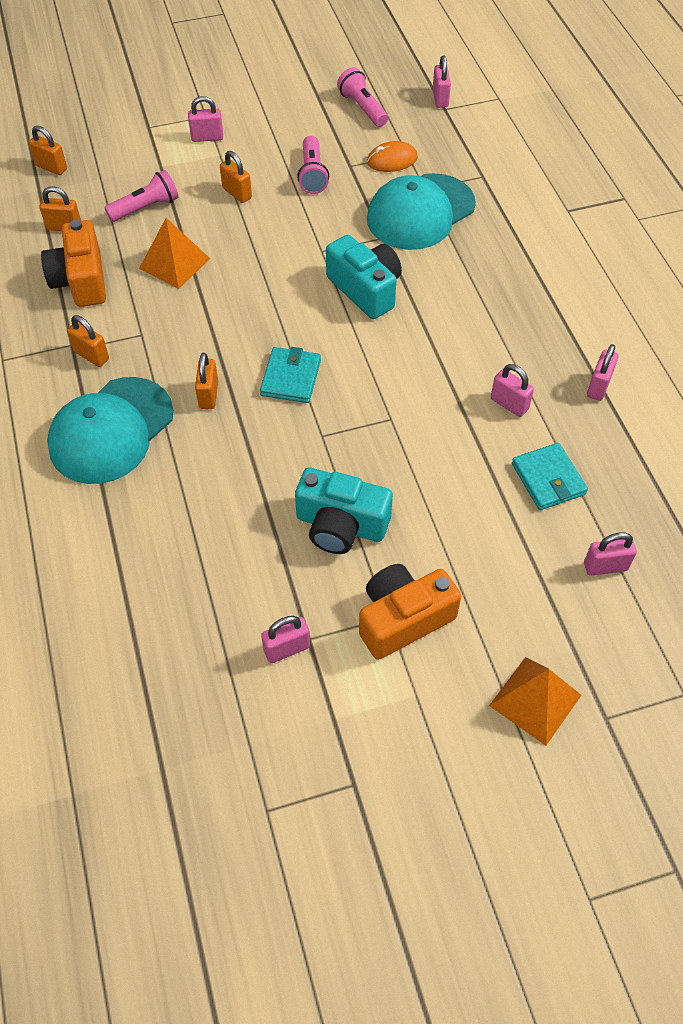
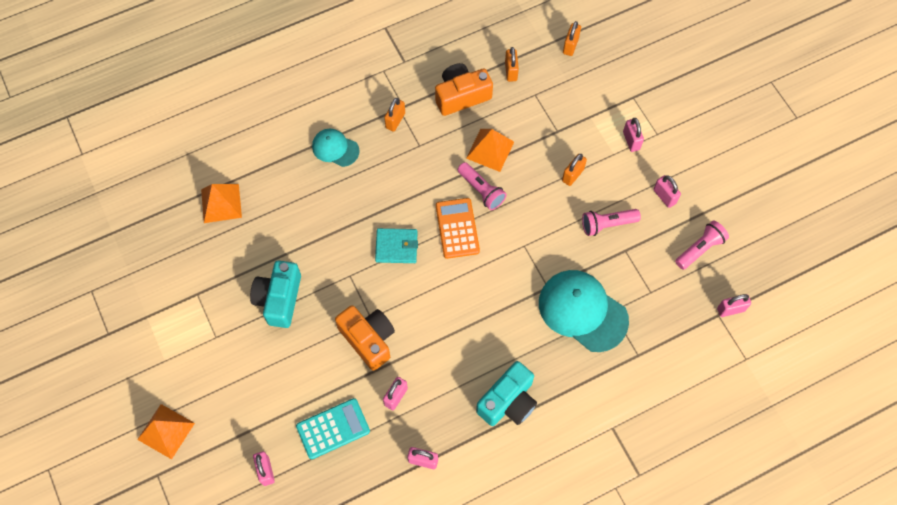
camera: 80 degrees right, 10 degrees up
(111, 430) = (335, 148): turquoise cap -> turquoise cap, size x0.55
(146, 208) = (542, 118): pink flashlight -> pink flashlight (481, 190)
(156, 591) = (221, 203): none -> orange pyramid
(208, 395) = (373, 199): orange padlock -> none
(280, 311) = (457, 228): none -> orange calculator
(287, 649) = (189, 283): pink padlock -> pink padlock (664, 196)
(365, 289) = (490, 283): turquoise camera -> turquoise camera (508, 401)
(392, 160) = (639, 281): orange mouse -> none
(403, 619) = (215, 346): orange camera -> orange camera (368, 339)
(548, 479) = (333, 428): turquoise wallet -> turquoise calculator

